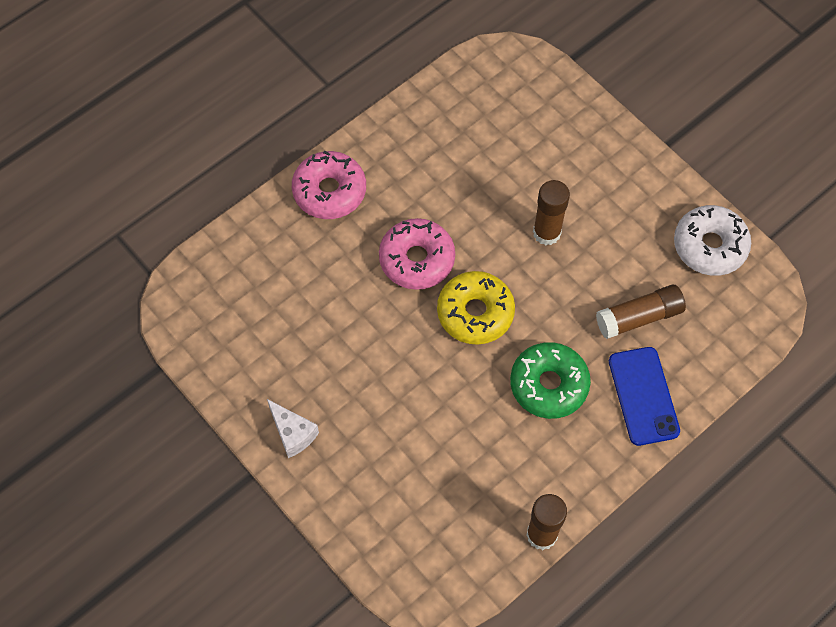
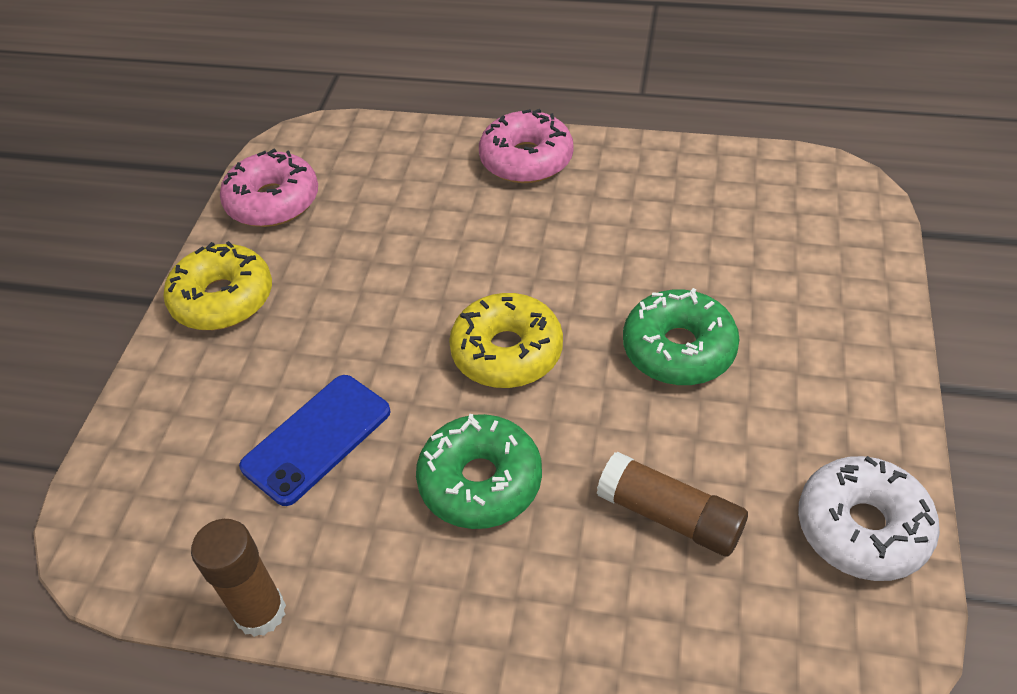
camera: 55 degrees right, 15 degrees down
(293, 433) = (223, 299): white cheese -> yellow donut
(417, 259) = (521, 265): pink donut -> pink donut (273, 201)
(546, 233) = (678, 349): brown glue stick -> green donut
(643, 396) = (562, 598): blue phone -> blue phone (317, 439)

